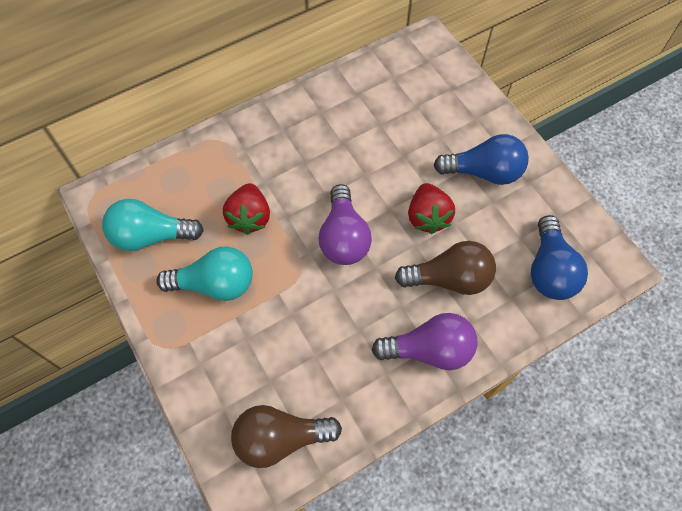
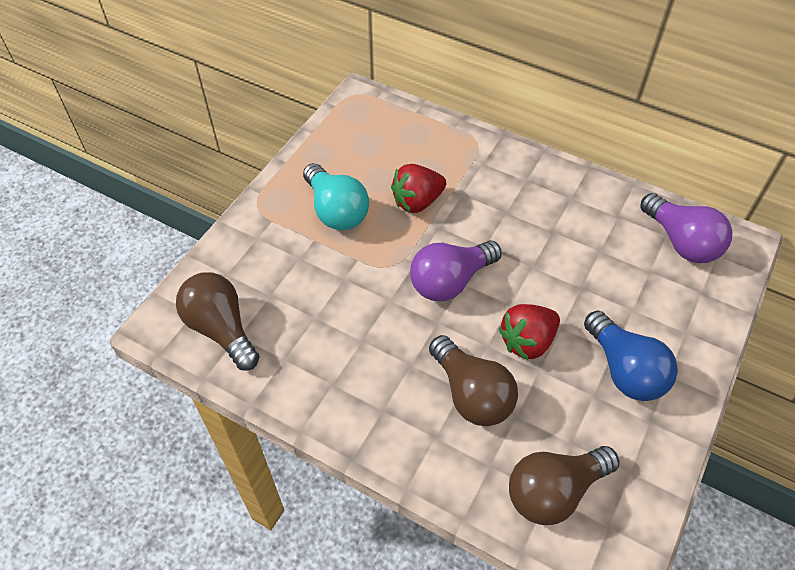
camera: 60 degrees right, 10 degrees down
(151, 236) = (350, 147): turquoise light bulb -> none
(429, 350) = (380, 411): purple light bulb -> purple light bulb (681, 242)
(549, 270) = (554, 491): blue light bulb -> brown light bulb

